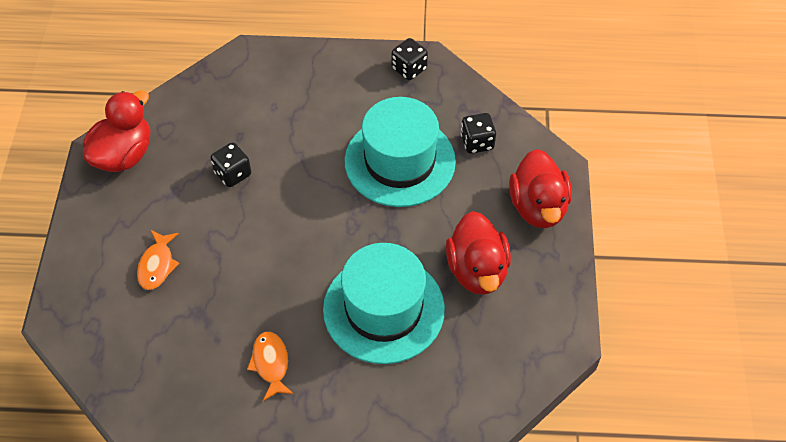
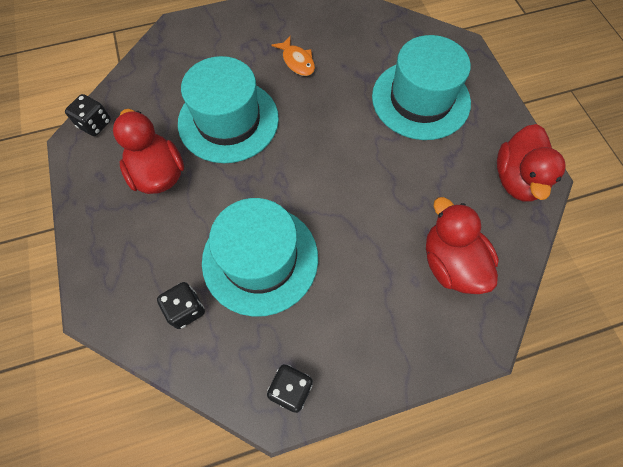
camera: 160 degrees right, 10 degrees up
(157, 265) = (420, 99): orange fish -> turquoise hat
(233, 174) = (410, 193): black dice -> black dice (95, 124)
(538, 207) = (110, 253): red duck -> red duck (451, 263)

